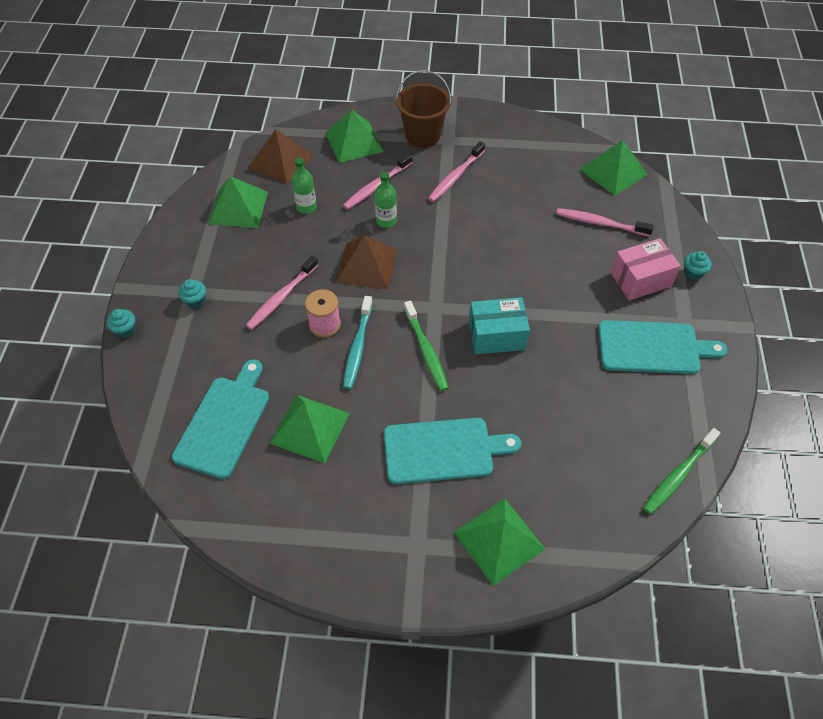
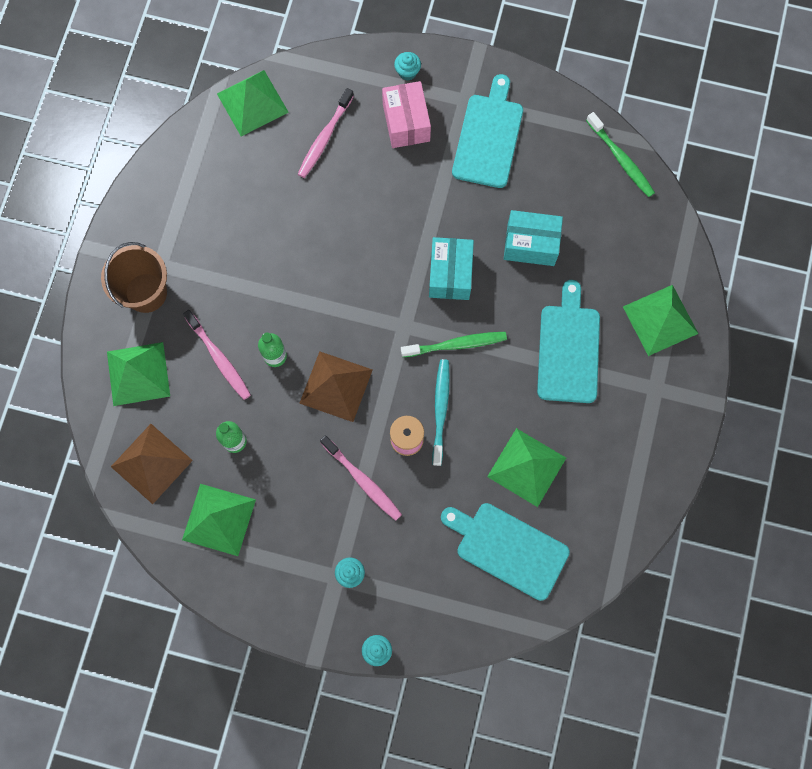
camera: 80 degrees left, 20 degrees up
(358, 347) = (440, 410): turquoise toothbrush -> turquoise toothbrush turned 105 degrees counterclockwise
(455, 177) = (223, 269): pink toothbrush -> none
(549, 400) = (530, 244): none -> turquoise box

